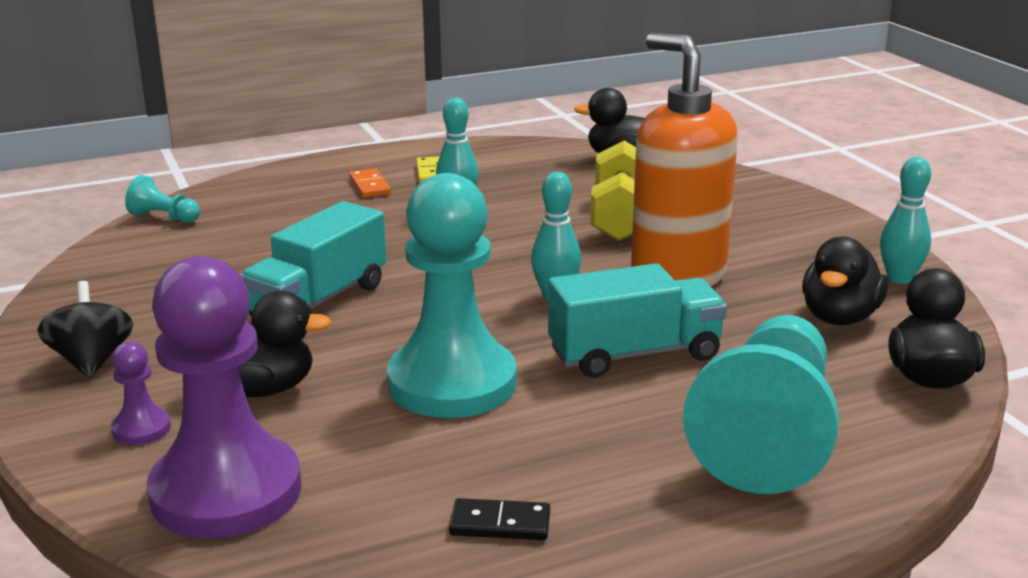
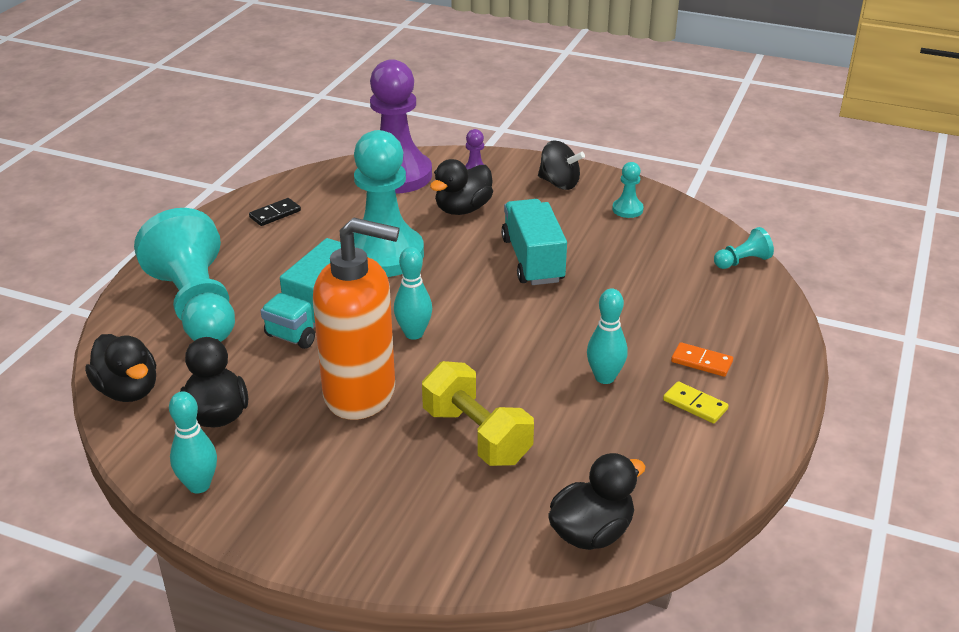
camera: 135 degrees right, 10 degrees up
(116, 298) = (627, 209): none -> turquoise pawn

